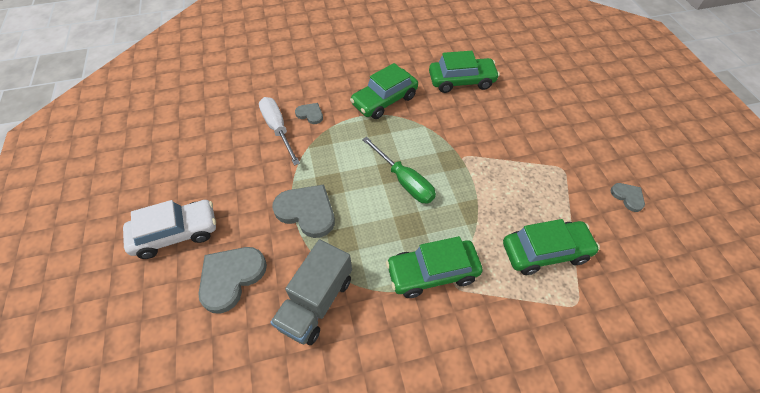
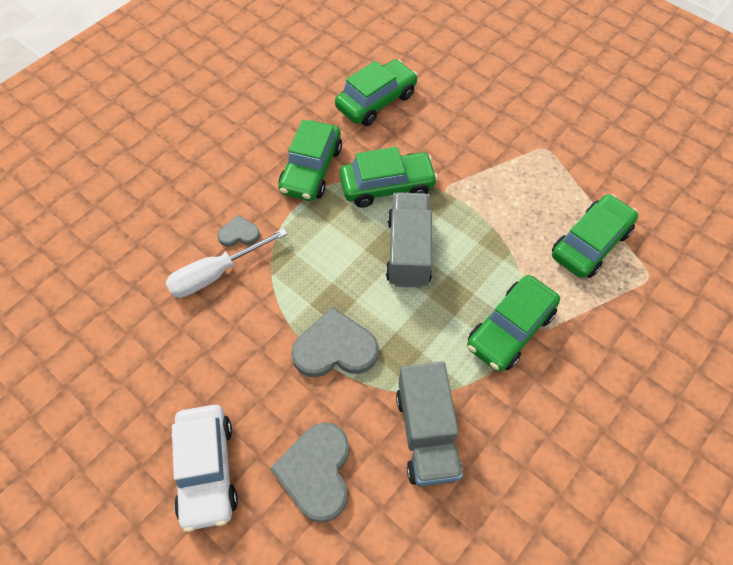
camera: 35 degrees left, 5 degrees up
(176, 233) = (207, 469): white car -> white car turned 135 degrees clockwise
(278, 129) = (216, 274): white screwdriver -> white screwdriver turned 60 degrees counterclockwise
(404, 181) = (408, 251): green screwdriver -> grey truck
(425, 134) = (387, 186): none -> green car
(628, 197) = (619, 145): grey heart -> none

